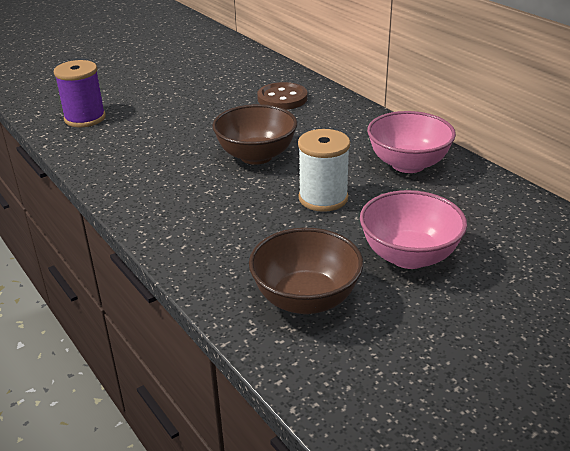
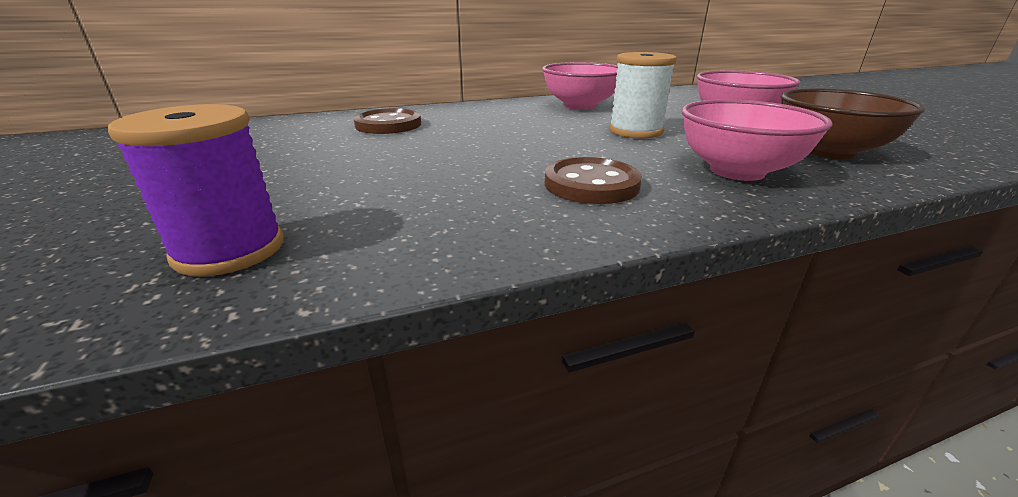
camera: 75 degrees left, 5 degrees down
(181, 187) = (591, 184): none -> brown button
(227, 243) = (737, 171): none -> pink bowl
(256, 156) = (526, 145): brown bowl -> none

